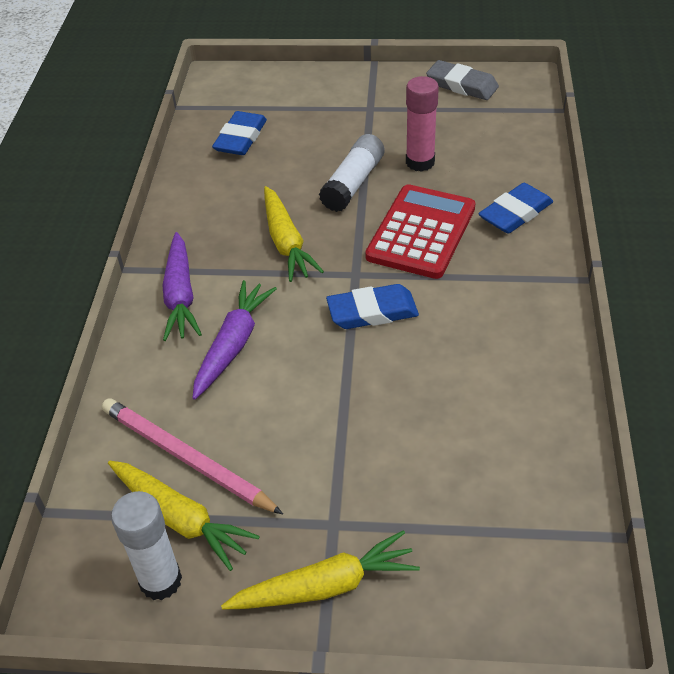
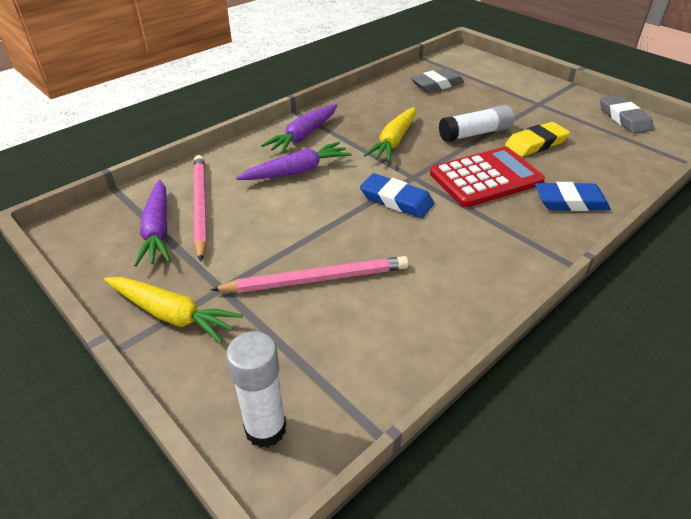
camera: 40 degrees right, 5 degrees down
(160, 581) = (109, 251): white glue stick -> white glue stick (265, 429)
(180, 518) = (158, 230): yellow carrot -> purple carrot
(240, 138) = (437, 84): blue eraser -> grey eraser
(406, 447) = (316, 279): none -> pink pencil
(420, 162) = (536, 143): pink glue stick -> yellow eraser

